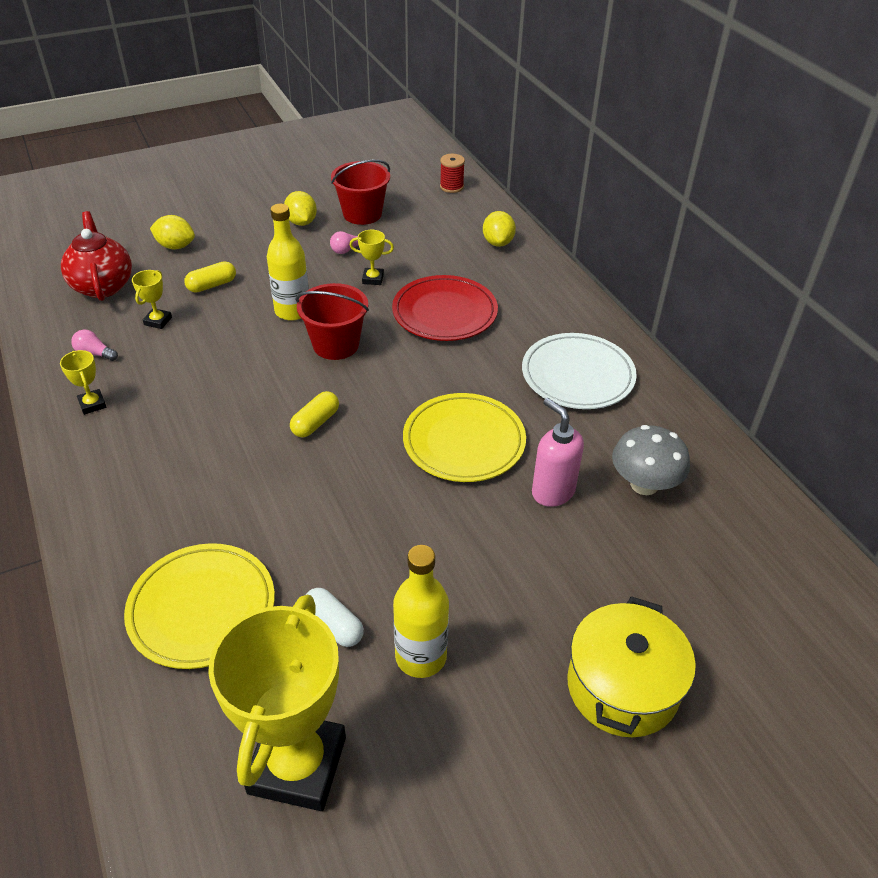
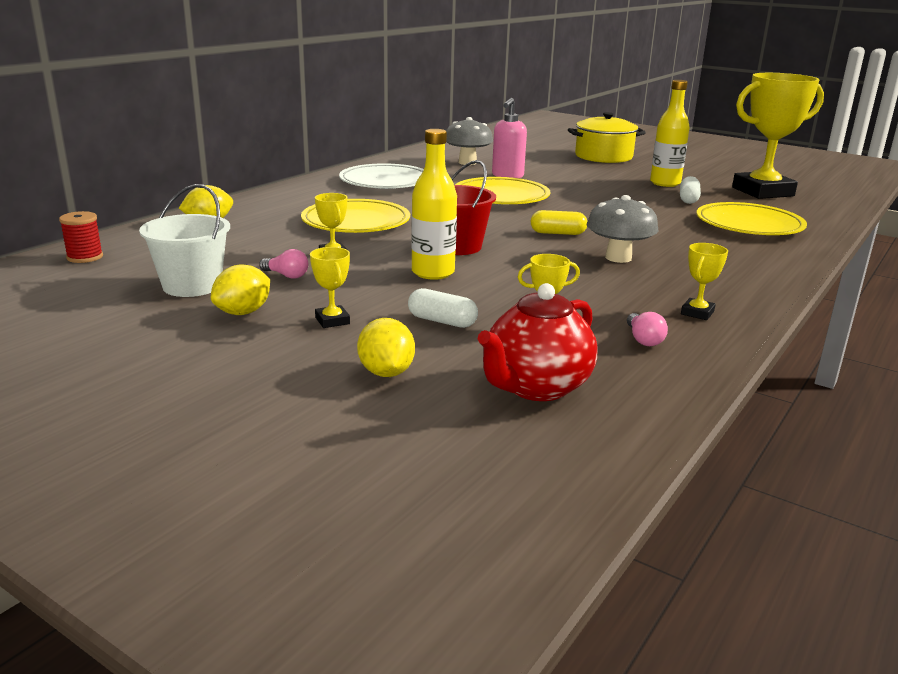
camera: 120 degrees left, 20 degrees down
(212, 285) = (442, 321): yellow capsule -> white capsule
(223, 427) = (618, 258): none -> grey mushroom
(257, 248) = (332, 321): none -> yellow trophy
(362, 214) = (192, 286): red bucket -> white bucket
(444, 313) = (356, 222): red plate -> yellow plate

